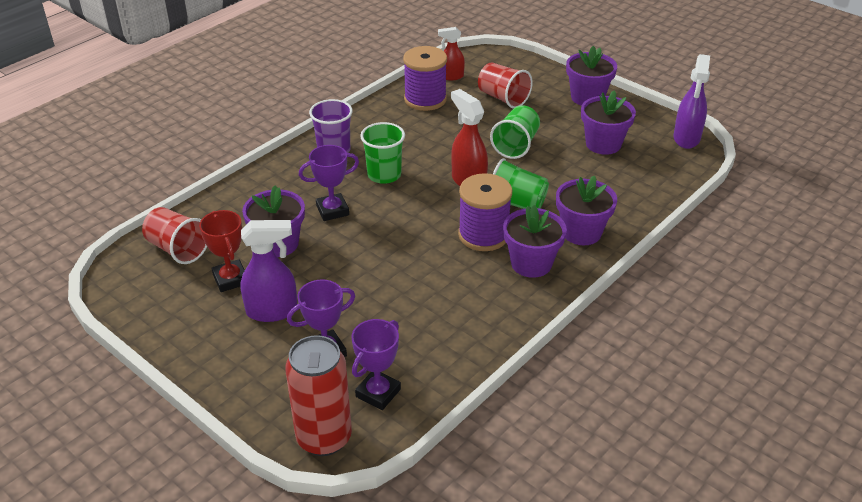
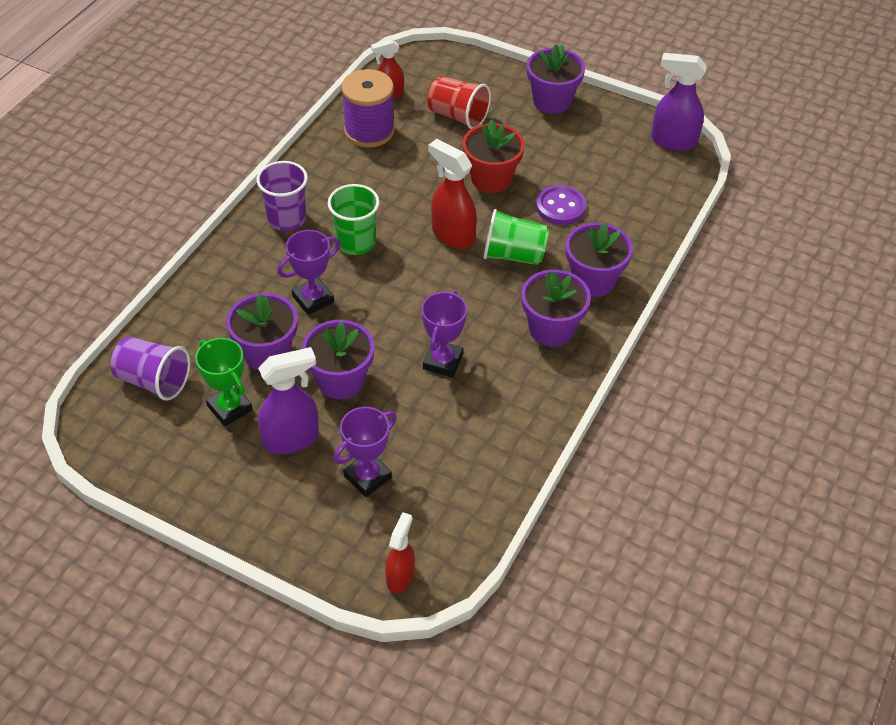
camera: 15 degrees left, 10 degrees up
(178, 249) = (153, 381): red cup -> purple cup
(231, 279) = (230, 408): red trophy -> green trophy
(324, 438) = (400, 576): red can -> red spray bottle
(378, 393) = (439, 514): purple trophy -> purple trophy (443, 361)
(483, 235) = (490, 302): purple spool -> none
(516, 145) = (491, 179): green cup -> red flower pot
(570, 173) = (560, 207): none -> purple button
(603, 144) = (586, 162): purple flower pot -> purple flower pot (341, 380)
(686, 138) = (673, 141): purple spray bottle -> purple spray bottle turned 105 degrees clockwise

